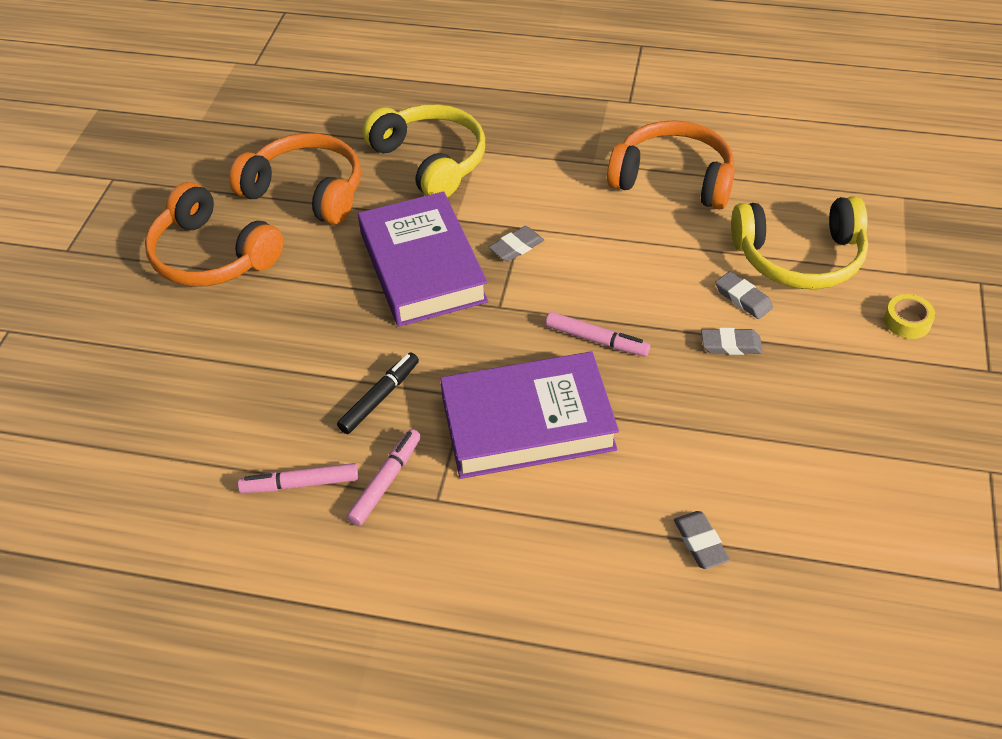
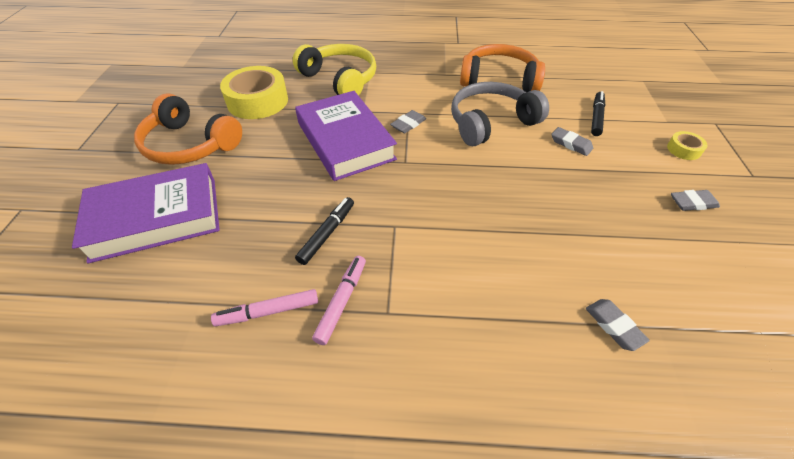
camera: 10 degrees left, 0 degrees up
(307, 191) = (258, 101): orange headphones -> yellow tape
(527, 423) = (446, 242): purple book -> purple book (156, 218)
(596, 340) = (480, 178): pink marker -> none
(637, 253) = (490, 122): none -> grey headphones
(731, 345) = (575, 174): grey eraser -> grey eraser (692, 203)
(799, 257) = (596, 117): yellow headphones -> black marker

